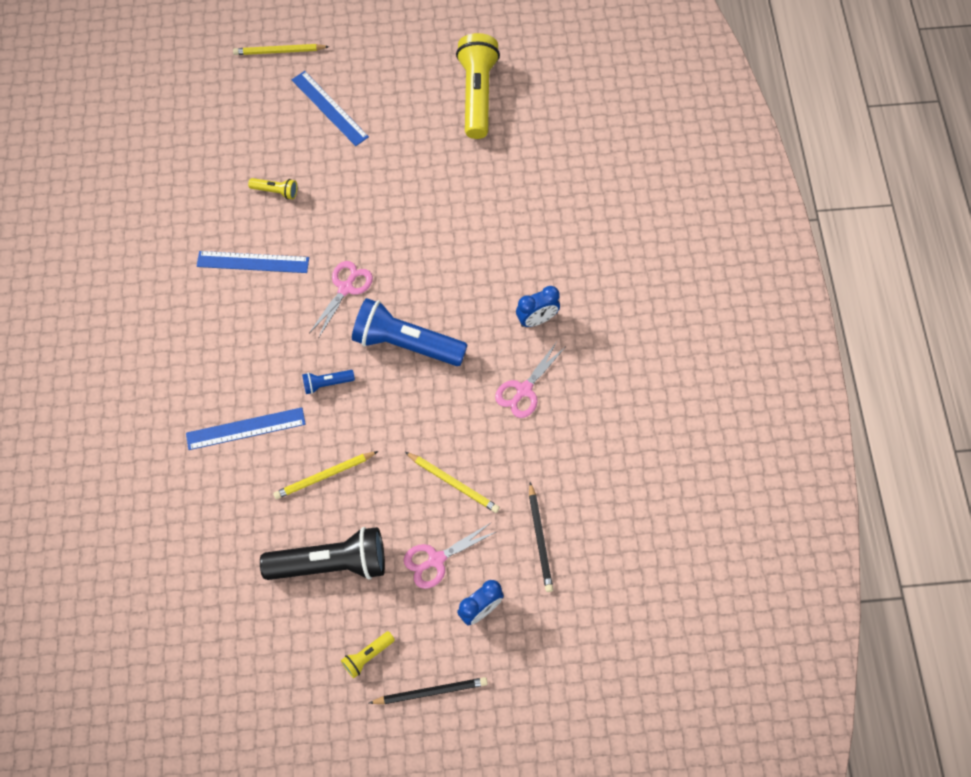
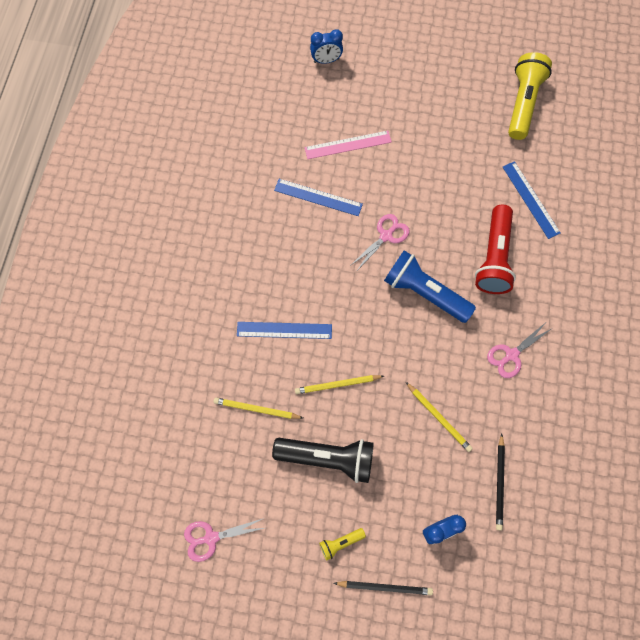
camera: 15 degrees right, 5 degrees up
(276, 191) = (348, 145): yellow flashlight -> pink ruler
(279, 51) = (374, 34): yellow pencil -> yellow pencil (256, 409)
(327, 383) = (355, 310): blue flashlight -> none
(329, 108) = (403, 88): blue ruler -> blue ruler (530, 199)
(436, 560) = (412, 477): pink scissors -> pink scissors (211, 538)
(480, 283) = (493, 258): none -> red flashlight
(537, 319) = (533, 299): blue clock -> blue clock (326, 60)

